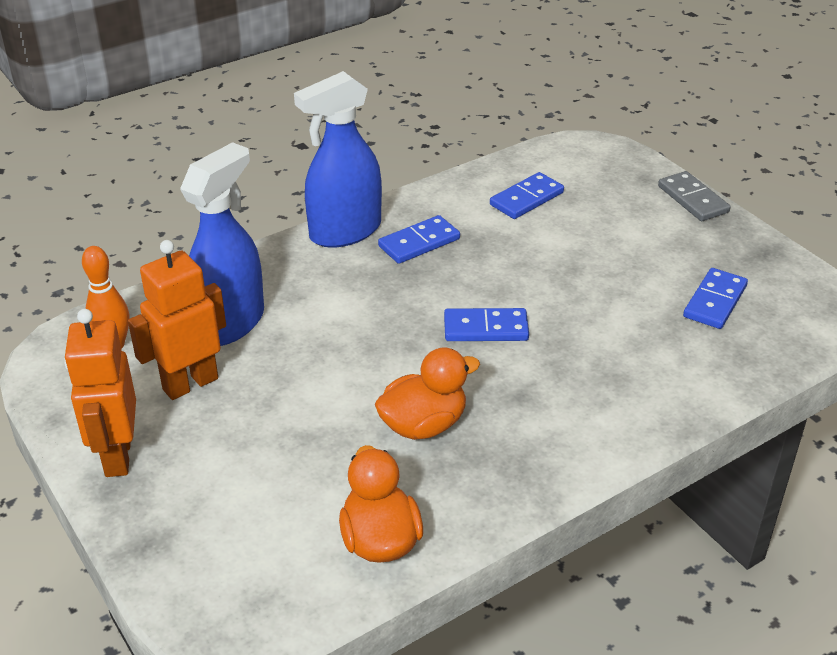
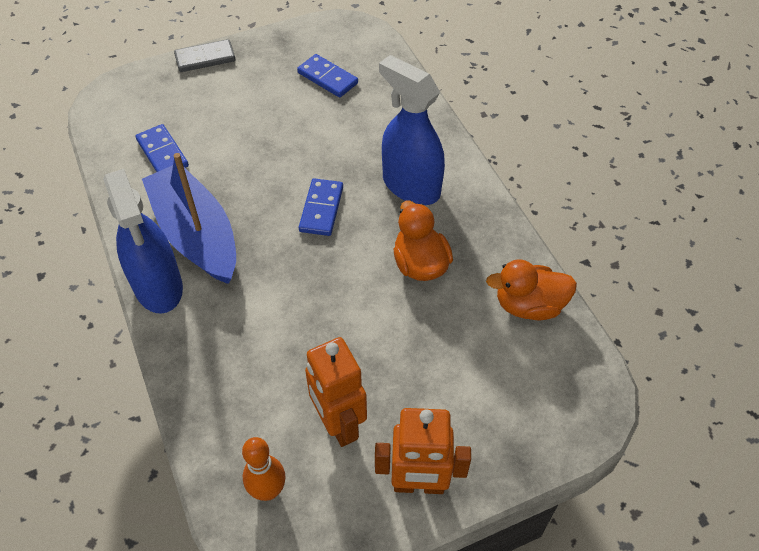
camera: 80 degrees left, 15 degrees up
(230, 323) = (263, 388): blue spray bottle -> blue spray bottle (410, 186)
(419, 243) = (196, 234): blue domino -> blue boat

